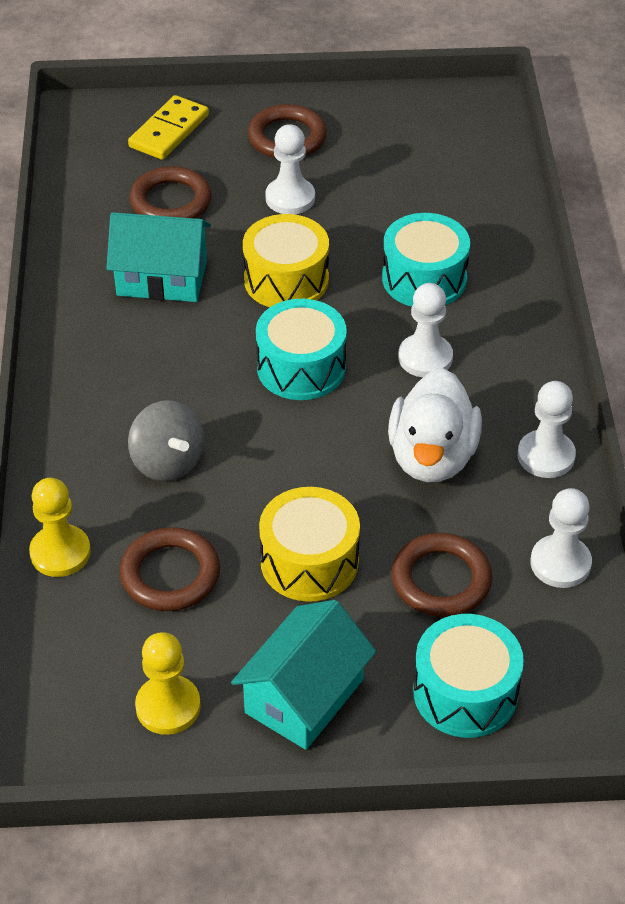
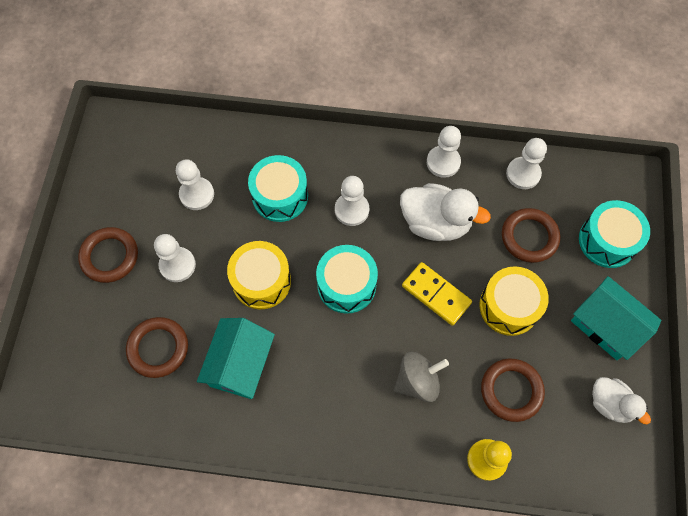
camera: 80 degrees left, 20 degrees up
(168, 706) = (610, 404): yellow pawn -> white duck
(169, 131) = (75, 340): yellow domino -> yellow domino (436, 294)
(401, 198) = (197, 194): none -> white pawn

